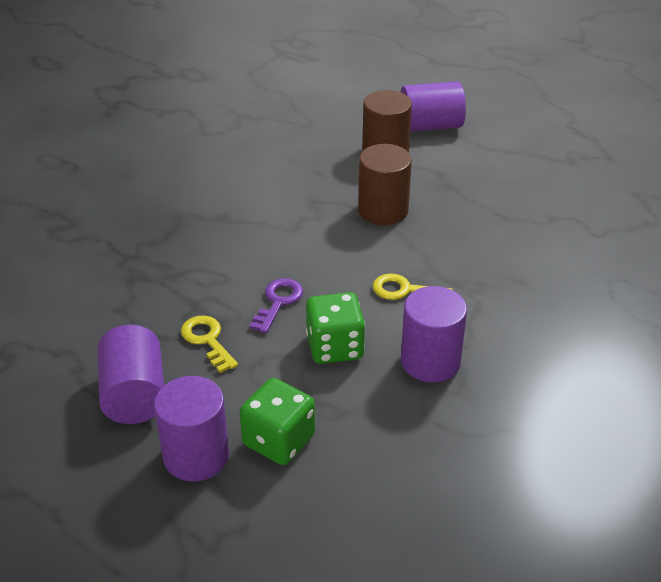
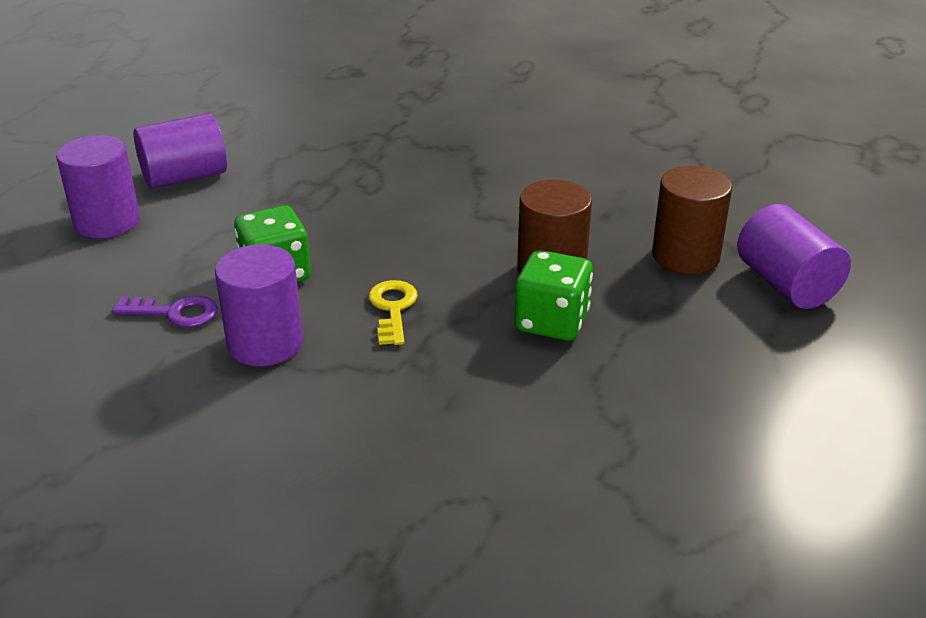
camera: 75 degrees right, 5 degrees down
(207, 340) = (269, 198): yellow key -> none
(278, 302) = (342, 227): purple key -> purple key (175, 313)
(279, 440) = (129, 262): green dice -> green dice (551, 322)

